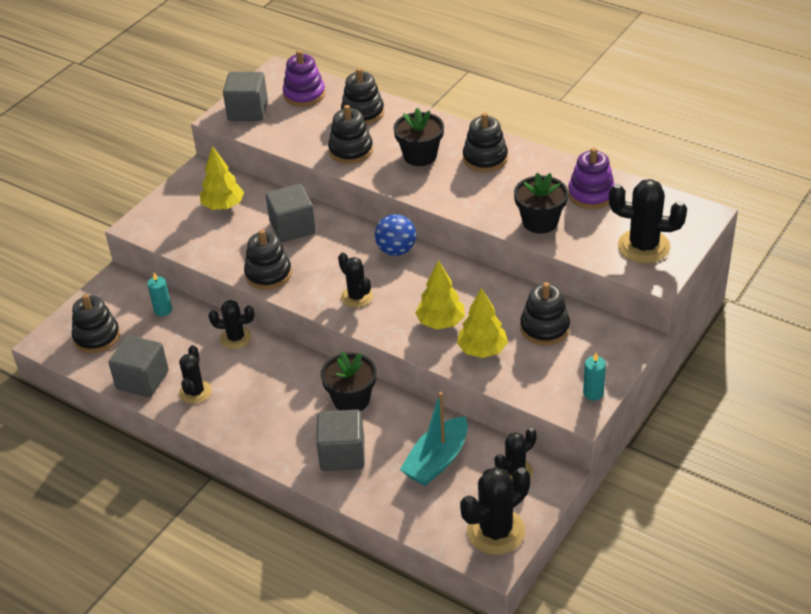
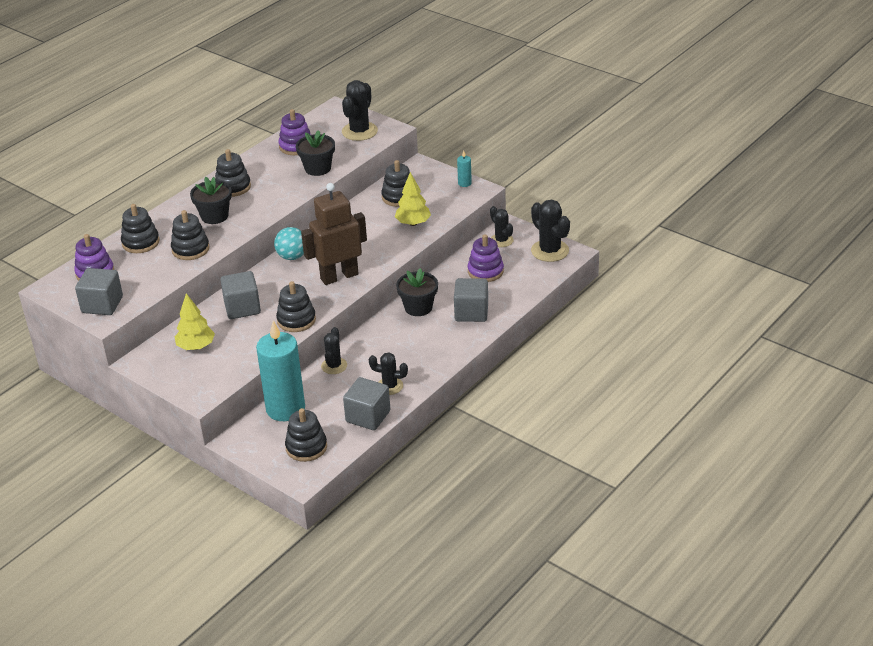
camera: 85 degrees left, 5 degrees down
(163, 310) = (285, 409): turquoise candle -> turquoise candle, size x2.48
(357, 297) = (339, 276): black cactus -> brown robot
(396, 250) = (292, 256): blue ball -> turquoise ball
(437, 461) = (485, 271): turquoise boat -> purple stacking toy
(441, 322) = (380, 239): yellow tree -> none

